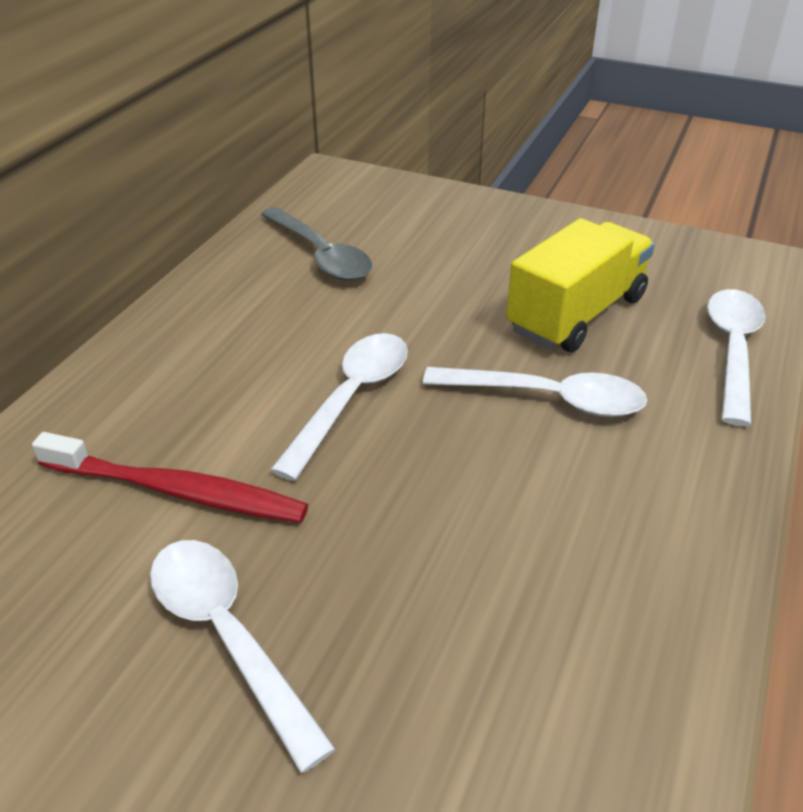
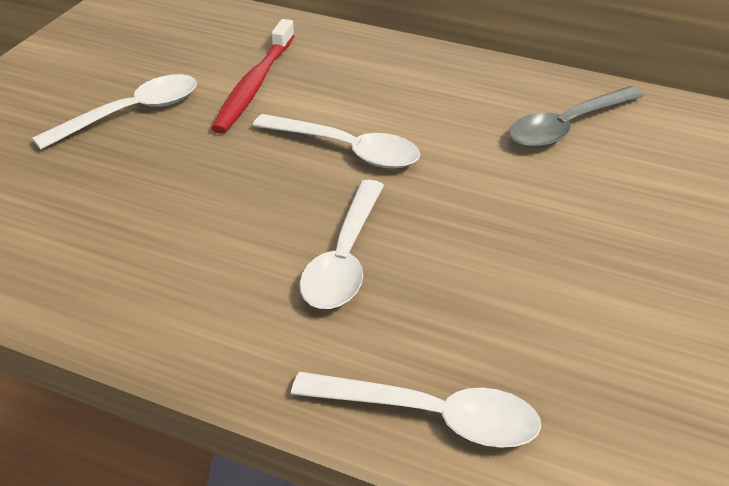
camera: 90 degrees right, 0 degrees up
(576, 314) = (490, 292): yellow truck -> none

